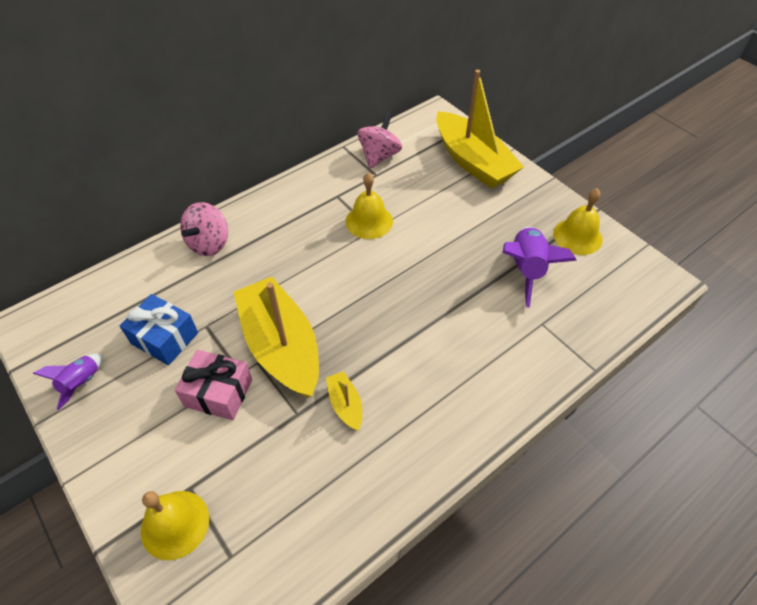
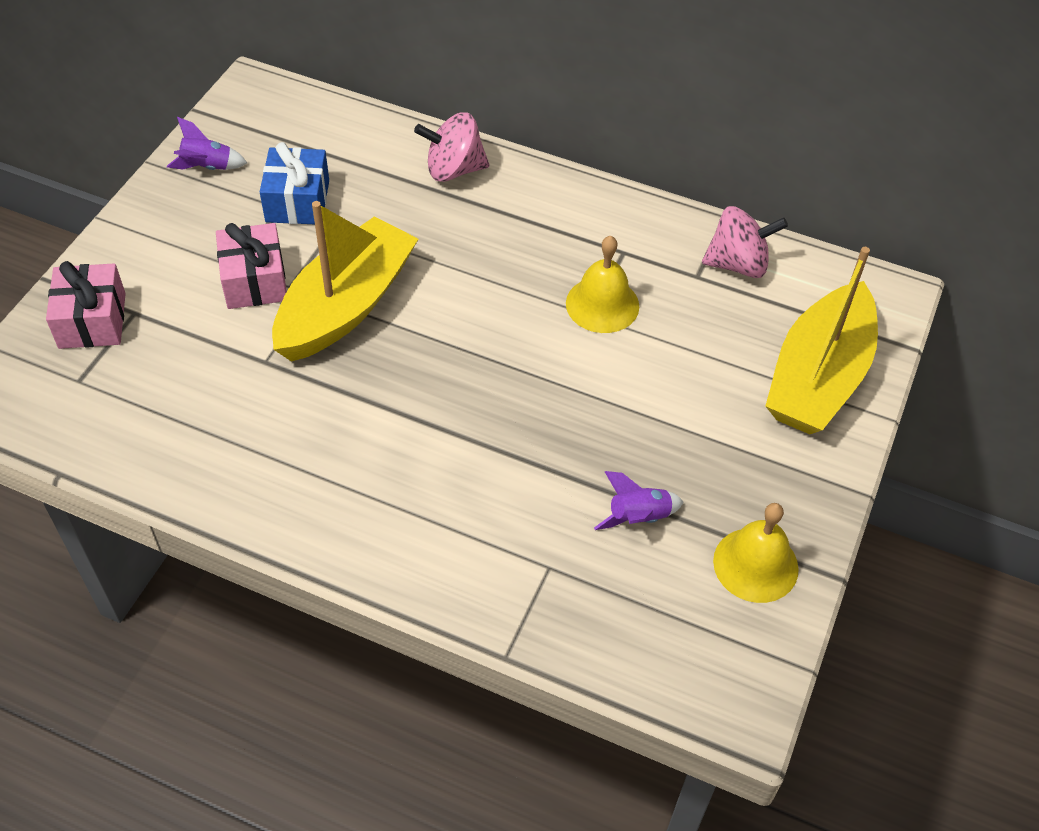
camera: 60 degrees right, 0 degrees up
(175, 524) = (92, 320): yellow bell -> pink gift
(345, 404) = (301, 400): yellow boat -> none
(526, 270) = (638, 517): purple rocket -> purple rocket, size x0.59

